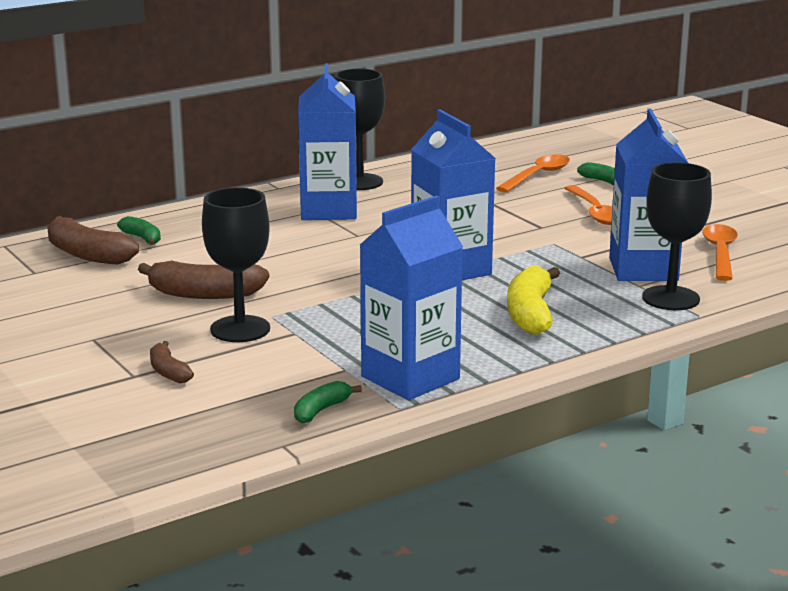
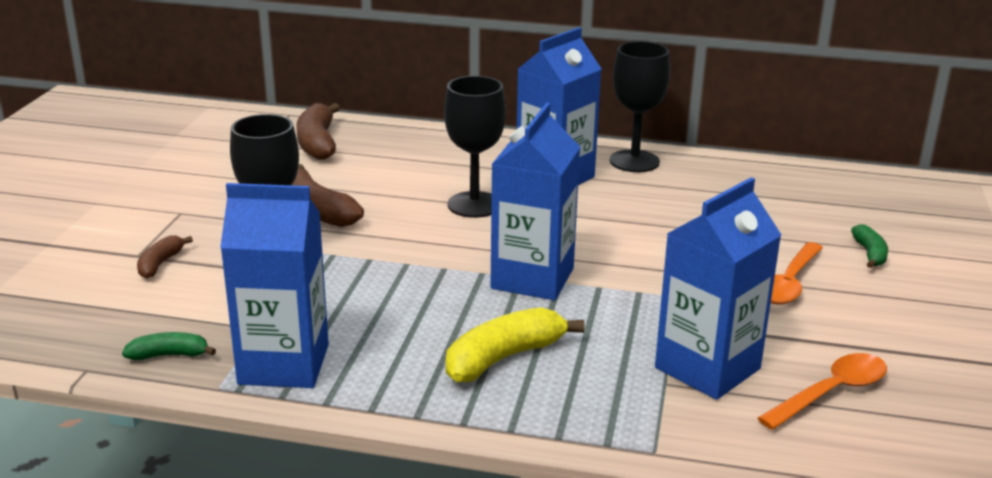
camera: 45 degrees right, 5 degrees up
(142, 238) = (377, 145): green banana -> none
(537, 175) = (812, 219): orange spoon -> none
(670, 298) = (666, 415): black goblet -> black goblet (474, 205)

